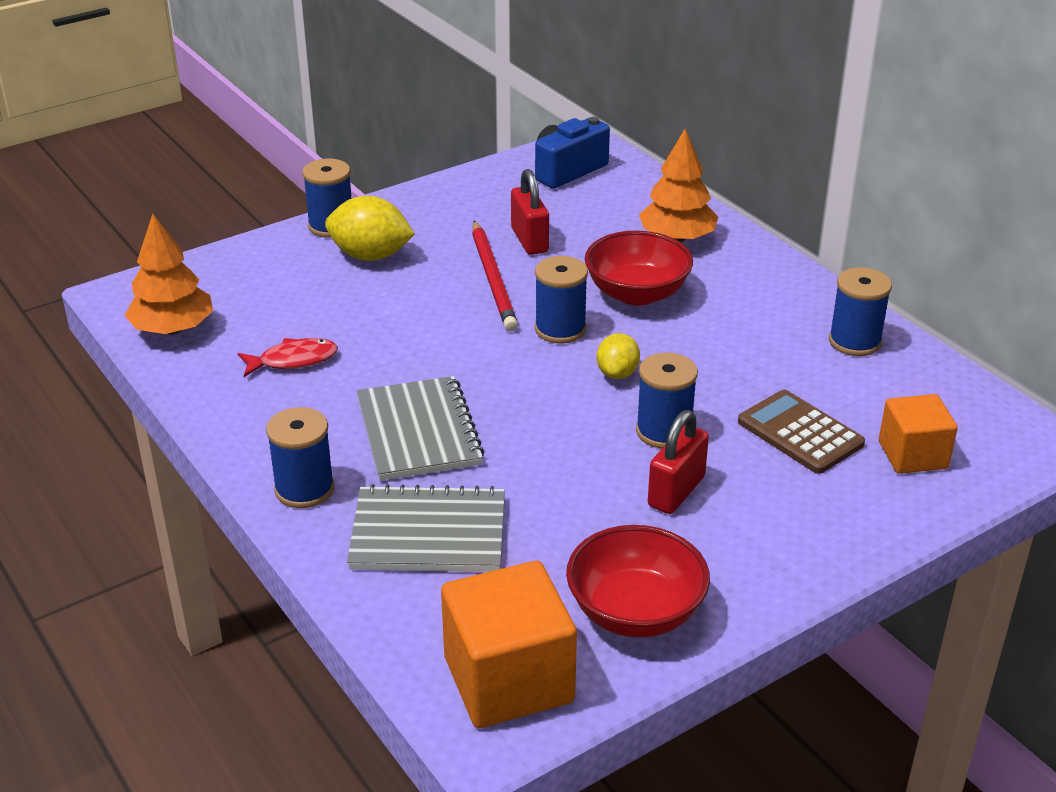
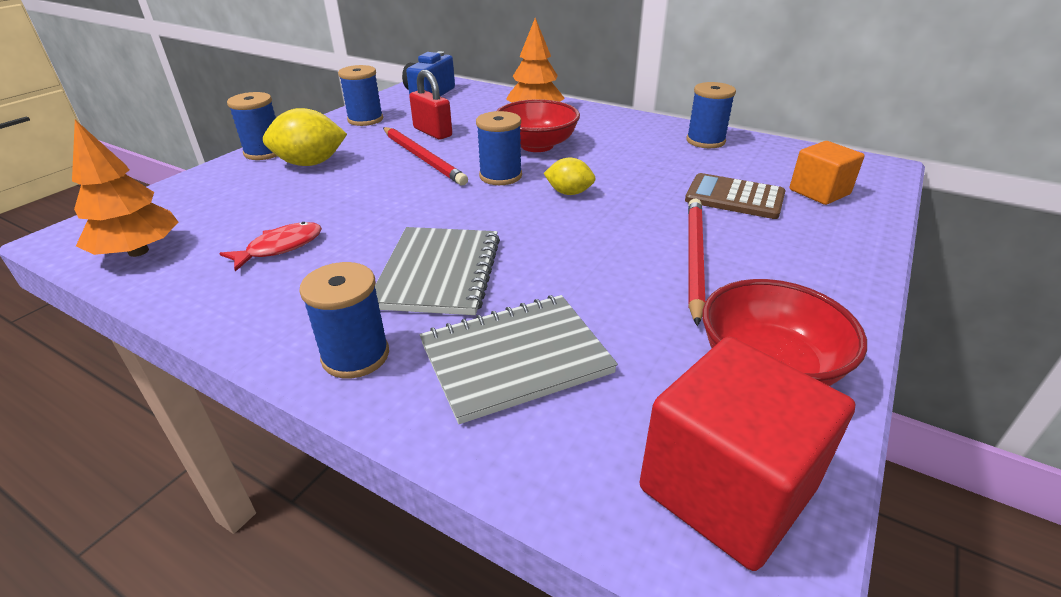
camera: 25 degrees left, 0 degrees up
(418, 432) = (439, 273): grey notebook -> grey notebook turned 45 degrees clockwise
(508, 680) = (726, 489): orange cube -> red cube
(617, 373) = (569, 193): yellow lemon -> yellow lemon turned 60 degrees counterclockwise
(664, 431) = (641, 220): blue spool -> blue spool (365, 120)
(676, 491) = (694, 258): red padlock -> red pencil

